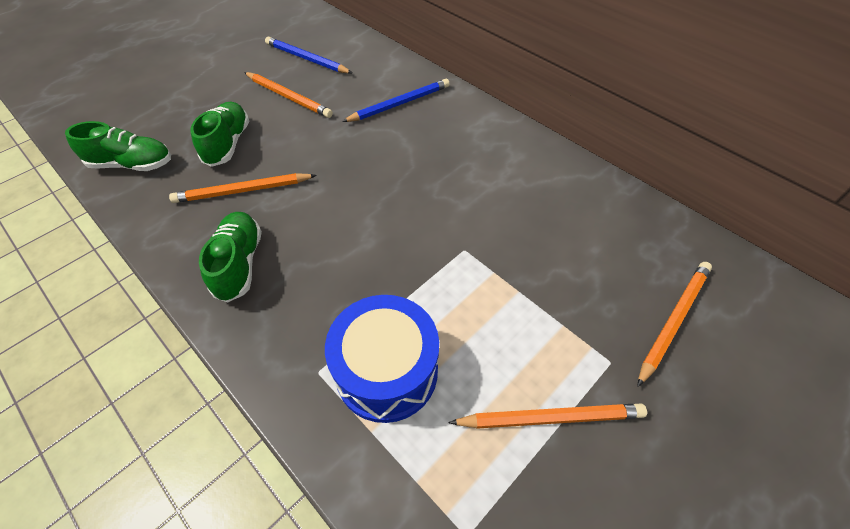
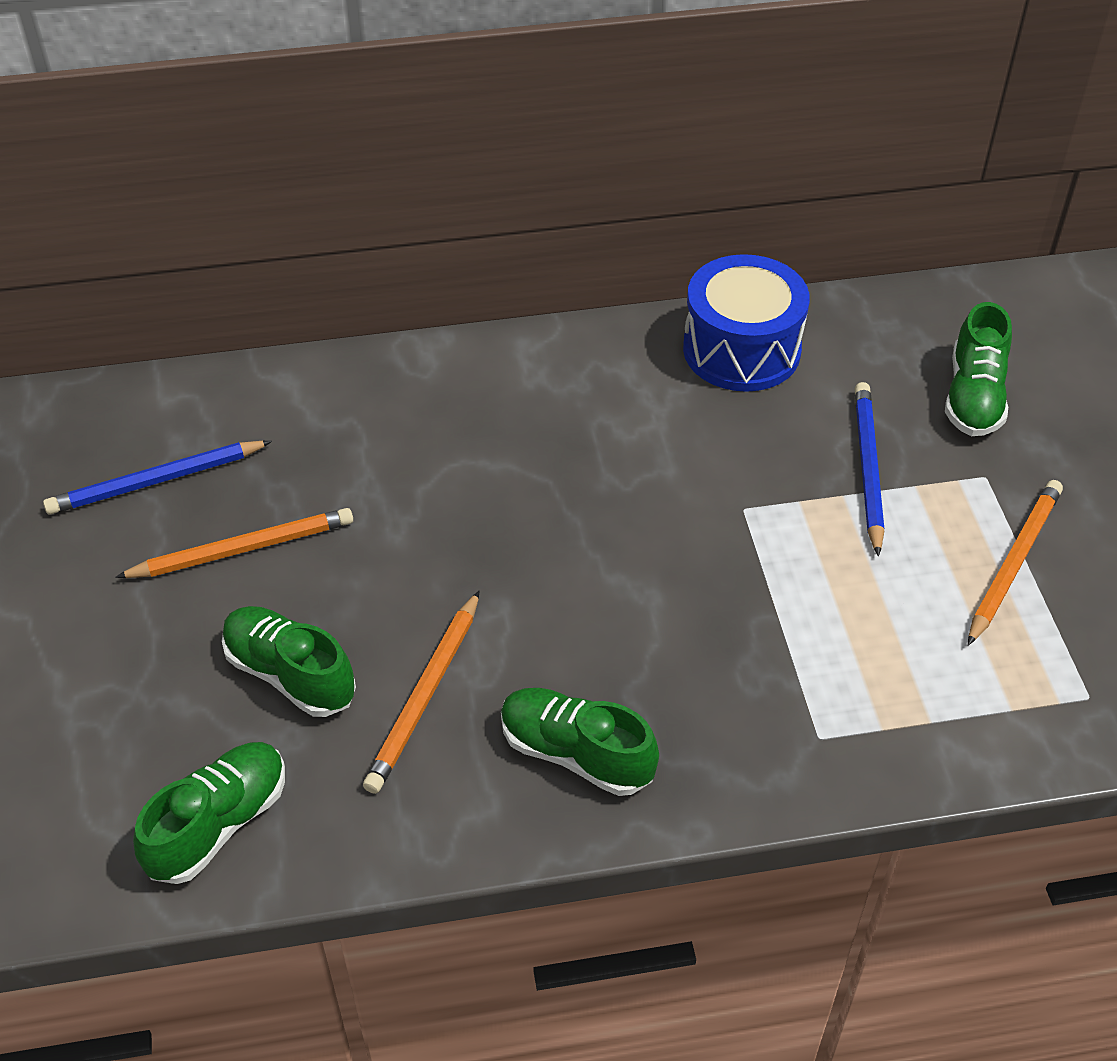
camera: 55 degrees left, 5 degrees down
(386, 371) = (864, 671): blue drum -> blue drum (741, 350)
(399, 104) = (399, 427): blue pencil -> blue pencil (868, 469)
(673, 321) = (973, 396): orange pencil -> green shoe

